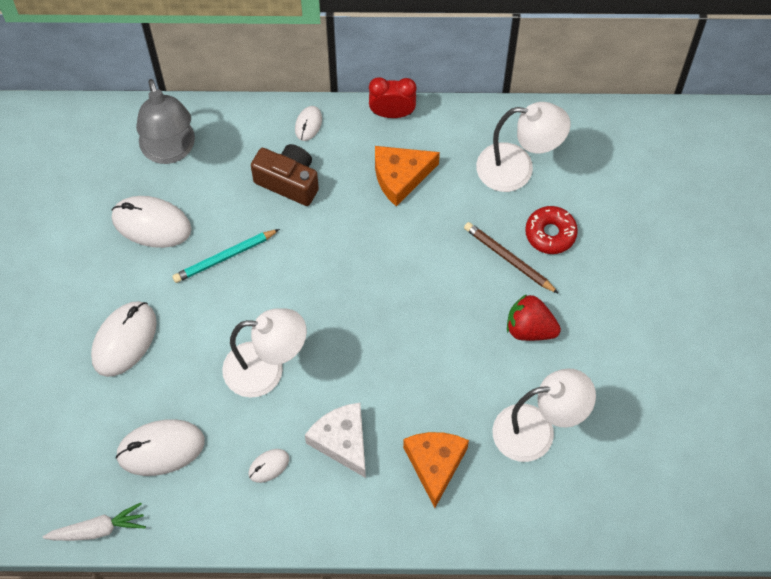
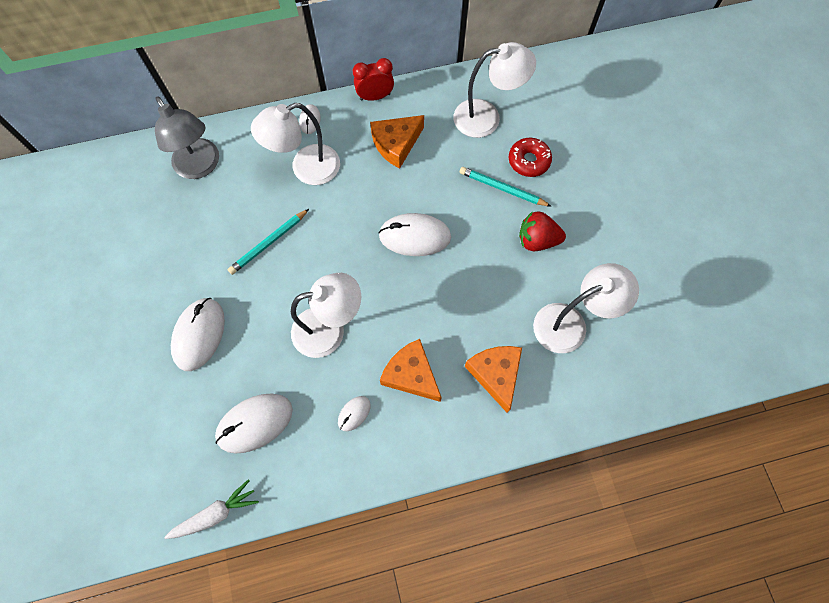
camera: 15 degrees left, 5 degrees up
(151, 224) = (199, 230): white mouse -> white mouse (414, 236)
(288, 181) = (306, 169): brown camera -> white lamp
(342, 441) = (411, 375): white cheese -> orange cheese
(508, 259) = (502, 188): brown pencil -> turquoise pencil

